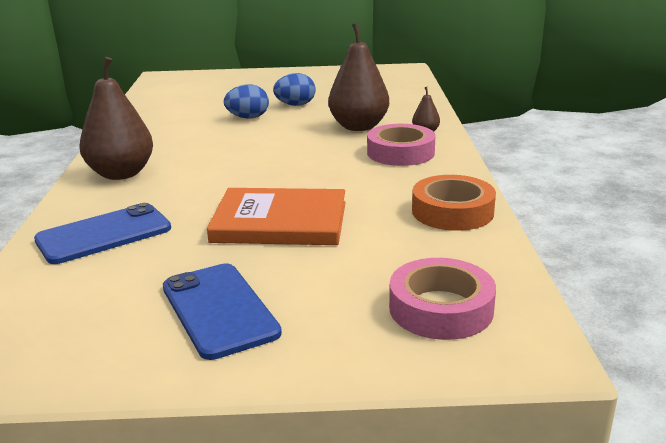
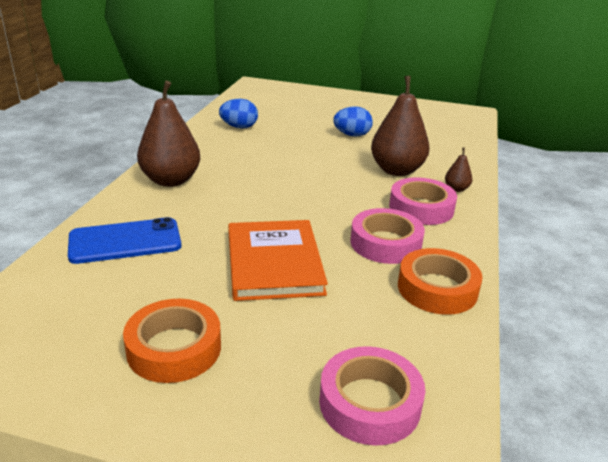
camera: 15 degrees right, 5 degrees up
(219, 310) = (174, 348): blue phone -> orange tape
(248, 118) = (304, 141): blue egg -> blue egg (239, 127)
(280, 222) = (274, 263): orange book -> orange book turned 60 degrees clockwise
(382, 186) = (385, 243): none -> pink tape

